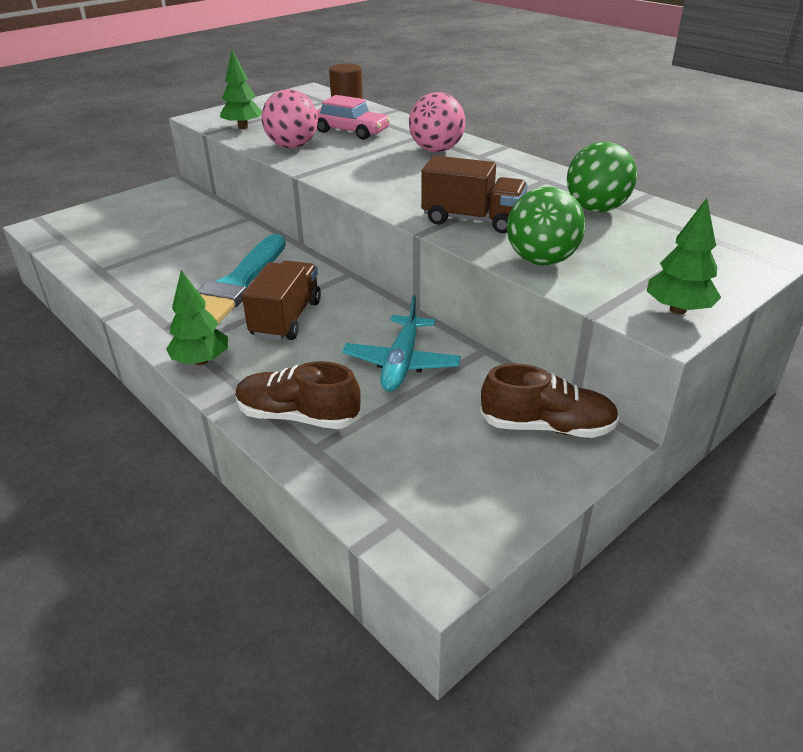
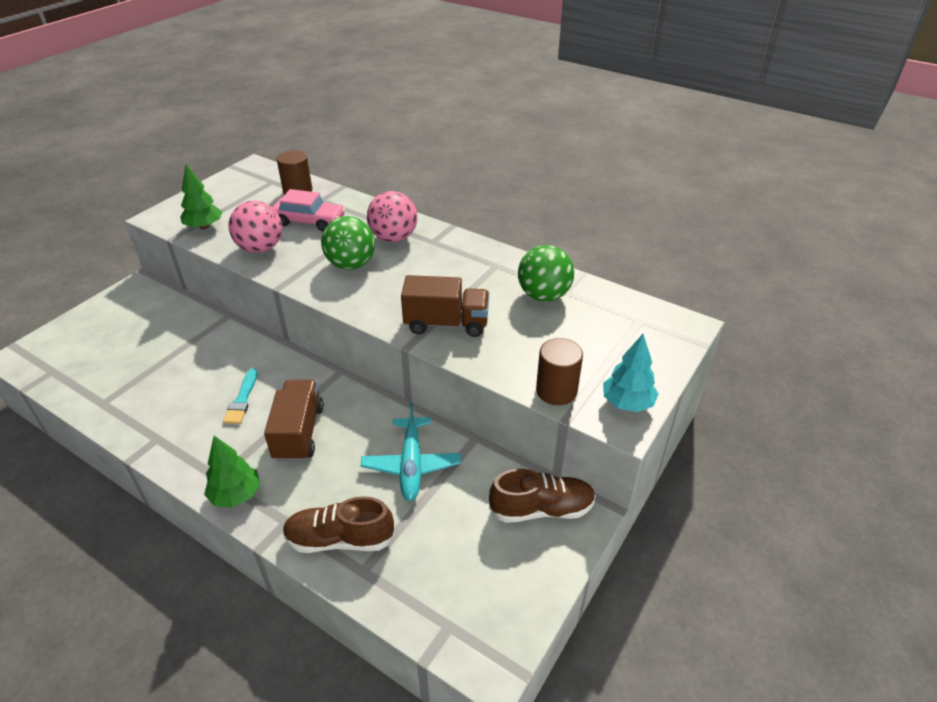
camera: 15 degrees left, 5 degrees up
(237, 284) = (242, 400): turquoise brush -> turquoise brush, size x0.48
(541, 260) = (513, 364): green ball -> green ball (351, 264)
(588, 288) = (556, 391): none -> brown cylinder
(678, 310) = (627, 403): green tree -> turquoise tree

